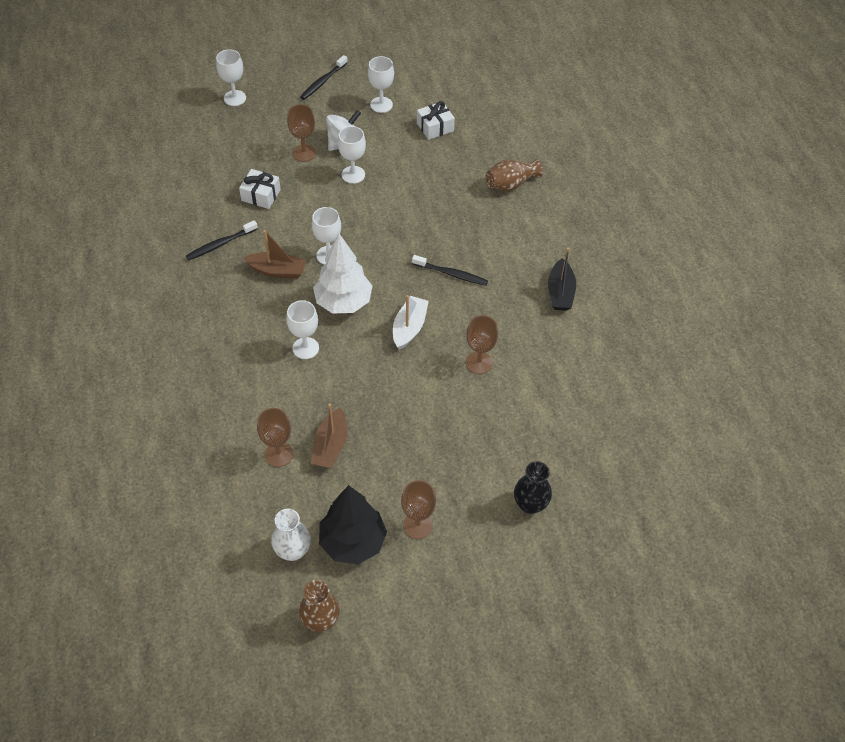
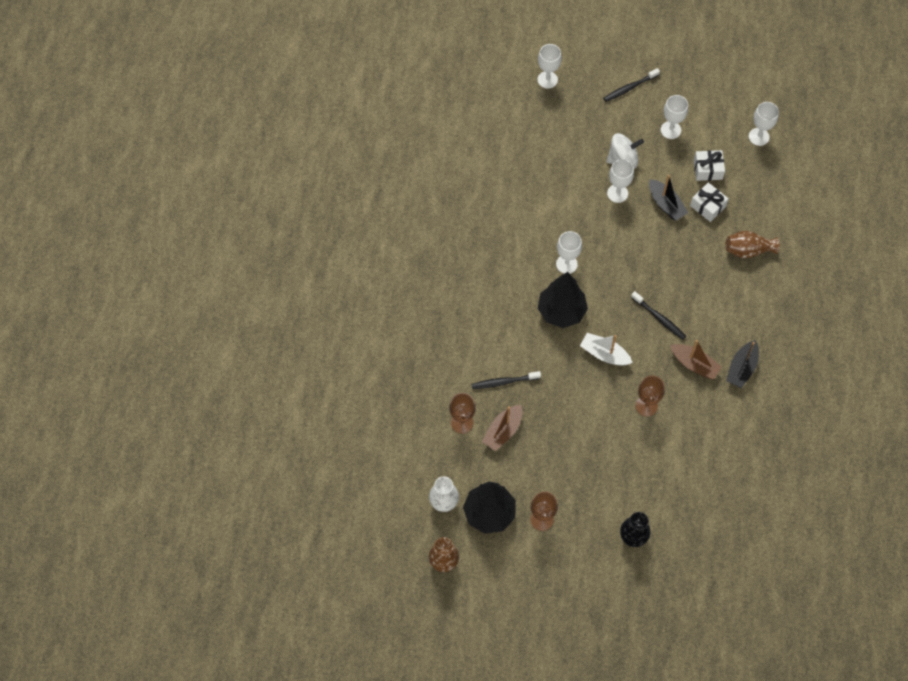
camera: 25 degrees right, 10 degrees up
(220, 244) = (484, 222): black toothbrush -> black toothbrush (504, 382)
(261, 195) = (533, 186): white gift -> white gift (708, 206)
(277, 271) = (520, 263): brown boat -> brown boat (694, 364)
(304, 153) = (584, 157): brown goblet -> none
(305, 348) = (516, 341): white goblet -> white goblet (758, 137)
(343, 302) = (561, 311): white tree -> black tree
(408, 169) = (666, 204): none -> black boat
(409, 328) = (604, 354): white boat -> white boat turned 105 degrees counterclockwise

